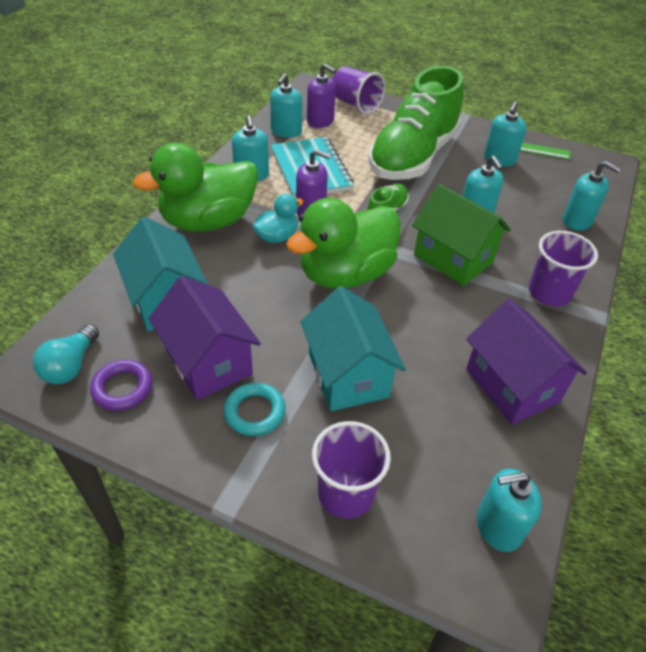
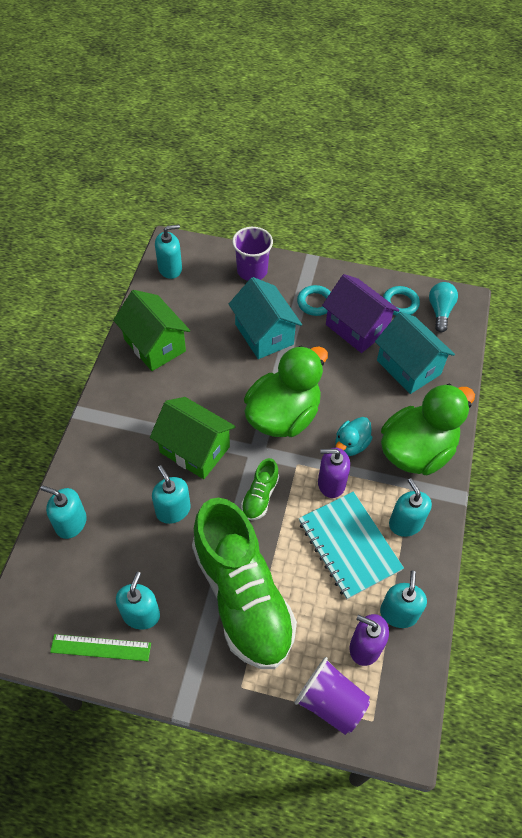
camera: 170 degrees right, 10 degrees up
(122, 388) = (400, 303): purple ring -> turquoise ring
(413, 156) = (242, 596): green shoe -> green shoe turned 135 degrees clockwise
(512, 385) = (154, 345): purple house -> green house
(549, 293) = (115, 427): purple cup -> none

